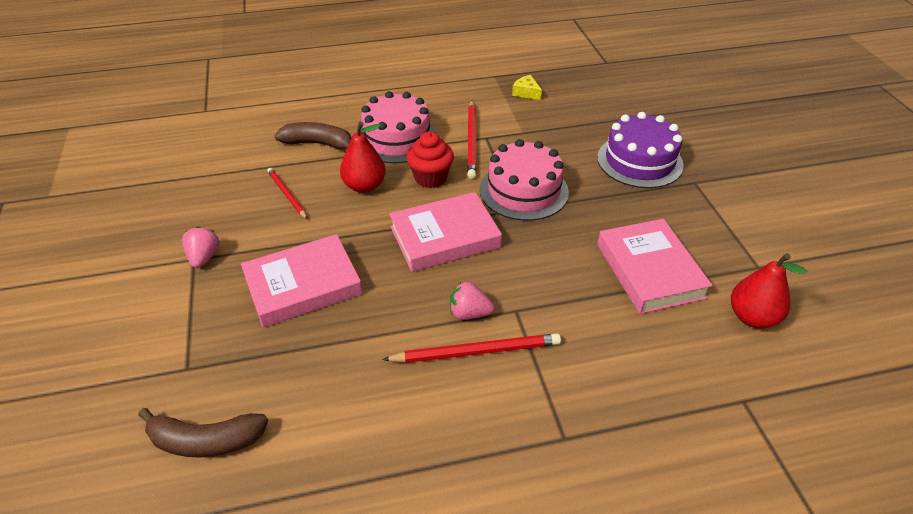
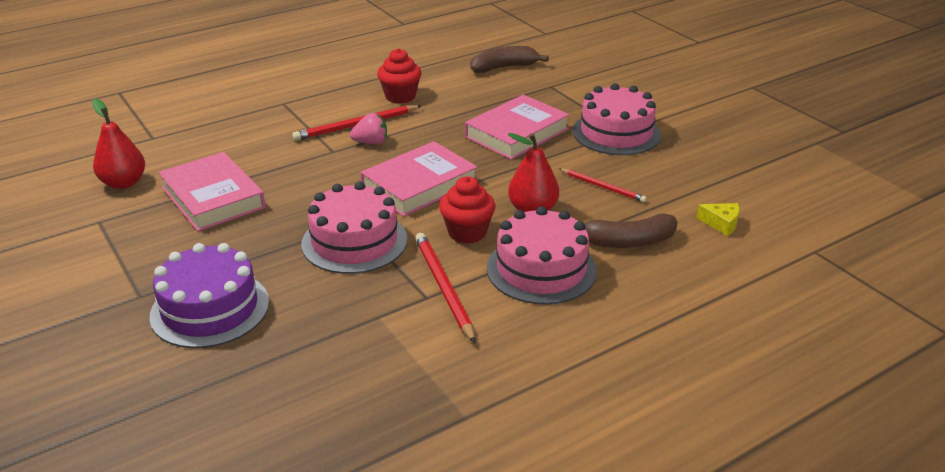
camera: 160 degrees right, 10 degrees down
(204, 257) = (616, 133): pink strawberry -> pink cake
(395, 404) = (400, 96): none -> red cupcake
(526, 93) = (396, 391): yellow cheese -> yellow cheese (721, 224)

